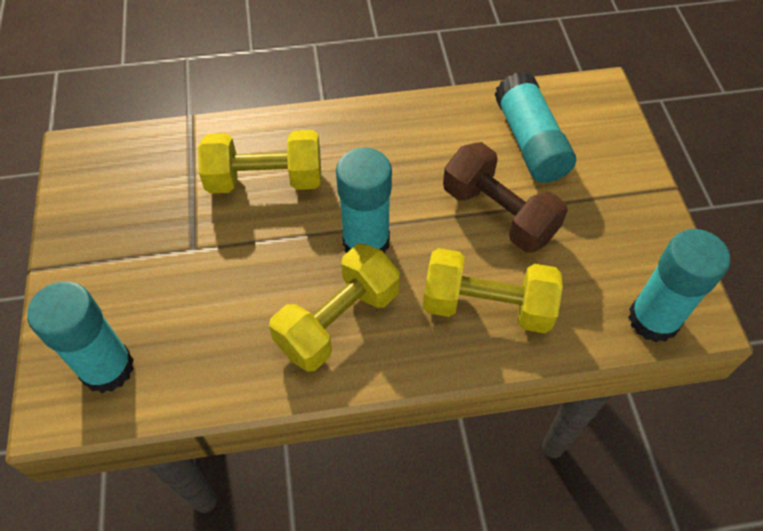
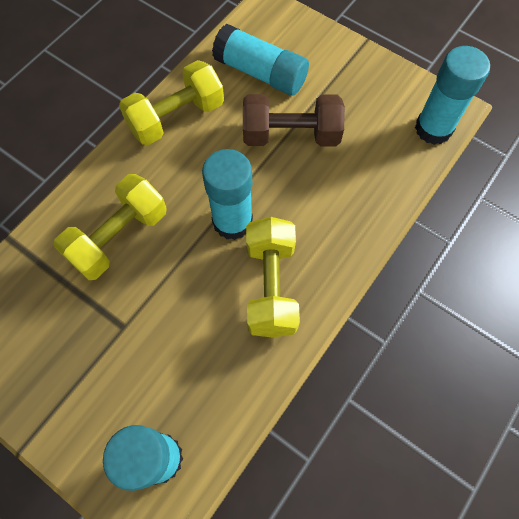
camera: 45 degrees left, 10 degrees up
(487, 306) = (343, 198): yellow dumbbell -> yellow dumbbell (176, 117)

